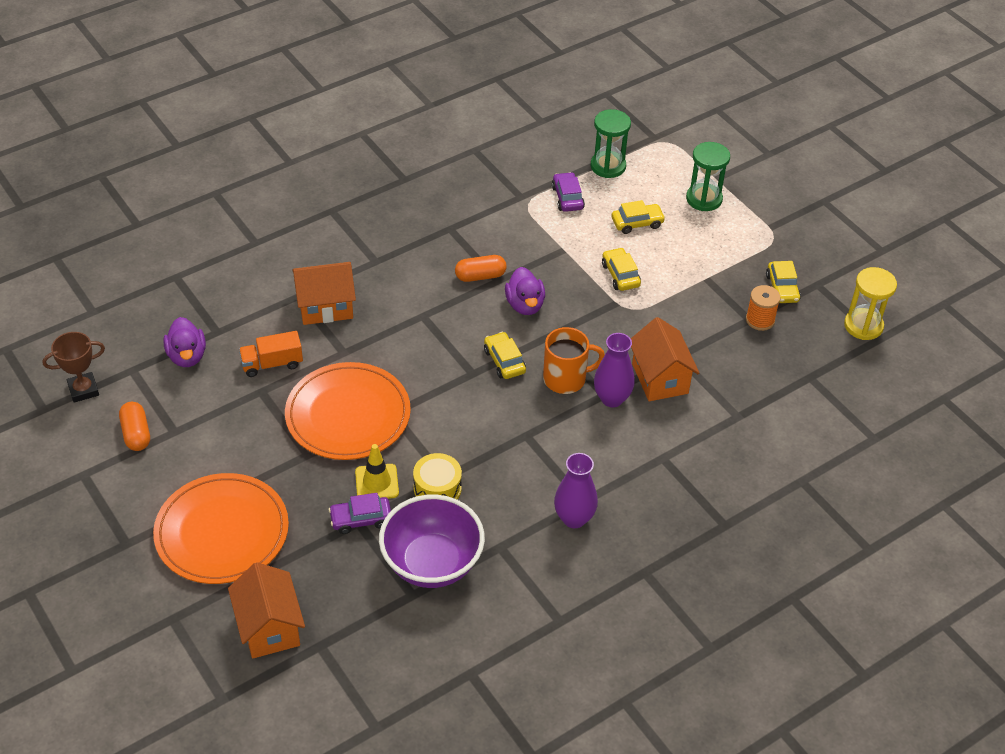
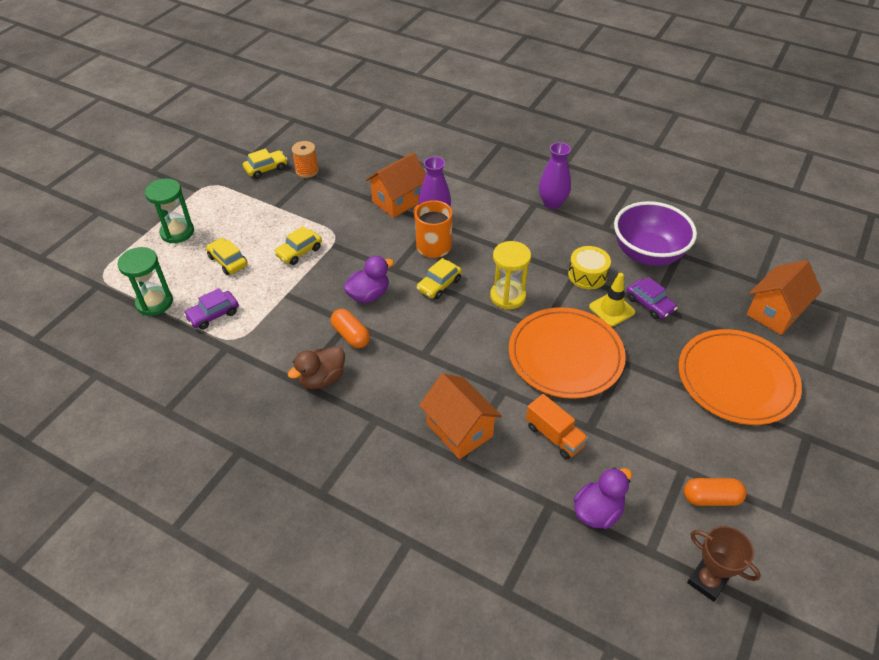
camera: 115 degrees left, 0 degrees up
(136, 434) = (711, 498): orange capsule -> orange capsule turned 45 degrees clockwise
(443, 243) = (321, 379): none -> brown duck
(863, 326) = (284, 127): yellow hourglass -> yellow hourglass (507, 296)

